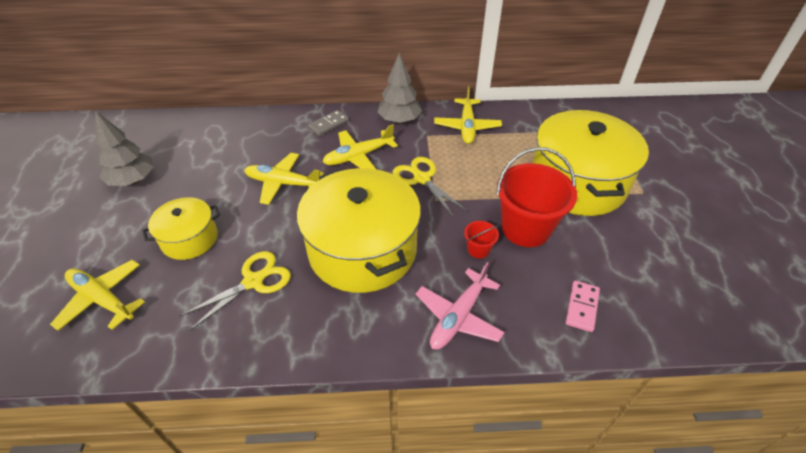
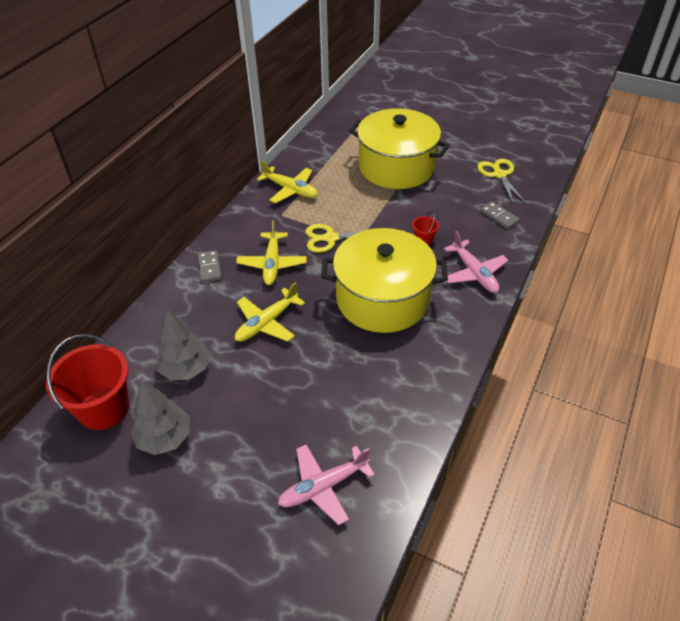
camera: 60 degrees left, 0 degrees up
(102, 299) = (323, 486): yellow plane -> pink plane
(189, 239) = (290, 406): yellow pot -> none
(253, 281) = (371, 374): yellow scissors -> yellow scissors (499, 175)
(399, 120) = (246, 222): grey tree -> grey tree (186, 368)
(526, 228) = (420, 209): red bucket -> red bucket (104, 408)
(581, 307) = (499, 217): pink domino -> grey domino

